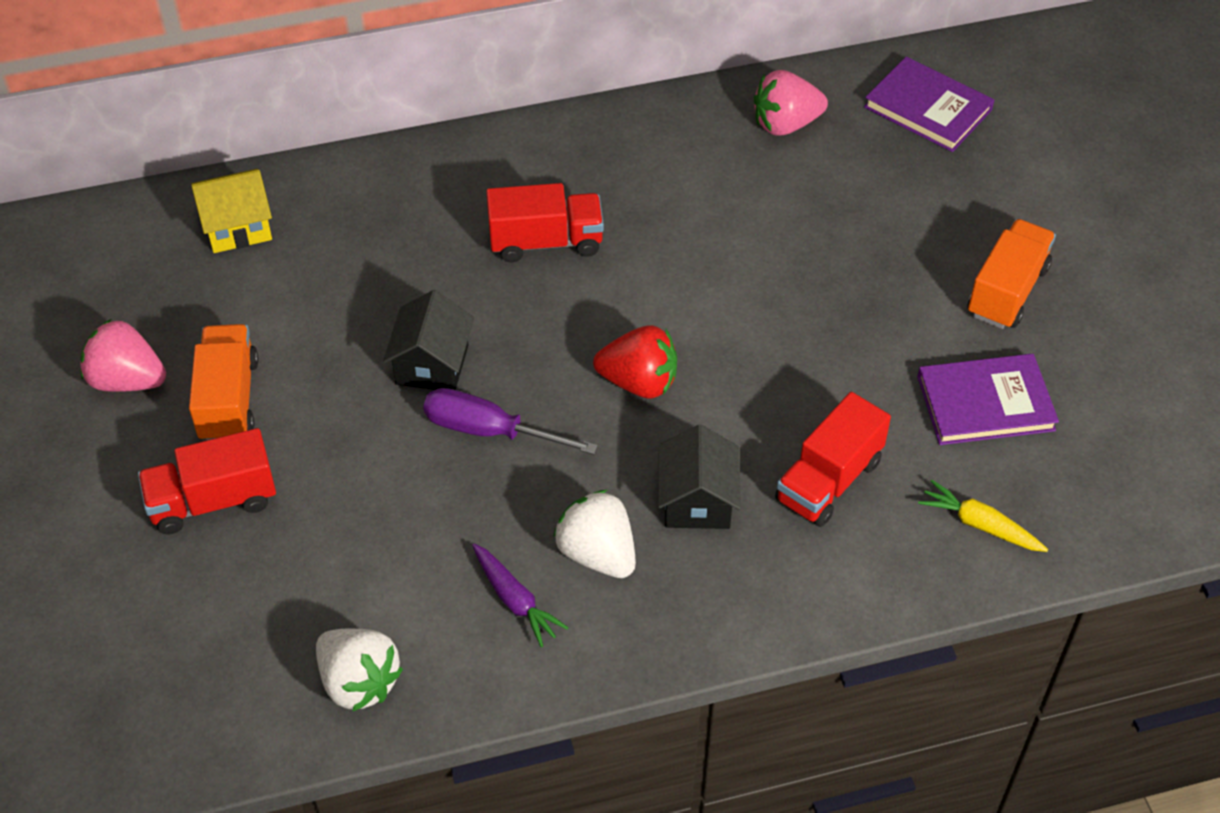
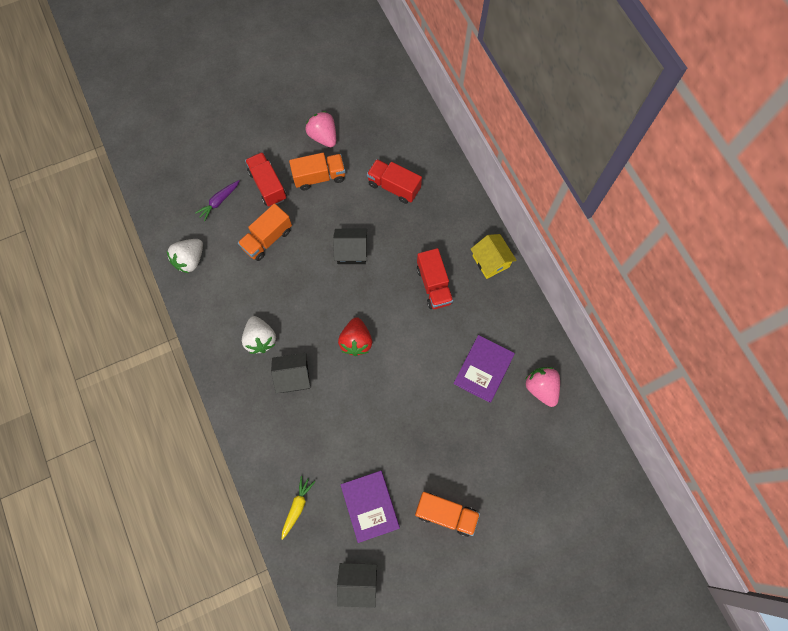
camera: 80 degrees right, 20 degrees up
(127, 380) = (323, 137): pink strawberry -> pink strawberry turned 45 degrees counterclockwise
(237, 227) = (416, 154): yellow house -> yellow house (491, 261)
(353, 516) = (267, 239): none -> orange truck
(489, 431) = (318, 282): purple screwdriver -> none
(515, 600) = (234, 310): purple carrot -> purple carrot (219, 201)
(597, 553) = (260, 339): white strawberry -> white strawberry turned 120 degrees clockwise
(828, 481) = (312, 434): red truck -> red truck (394, 187)
(928, 108) = (572, 463): purple book -> purple book (483, 369)
(1133, 440) = (358, 583): none -> black house

